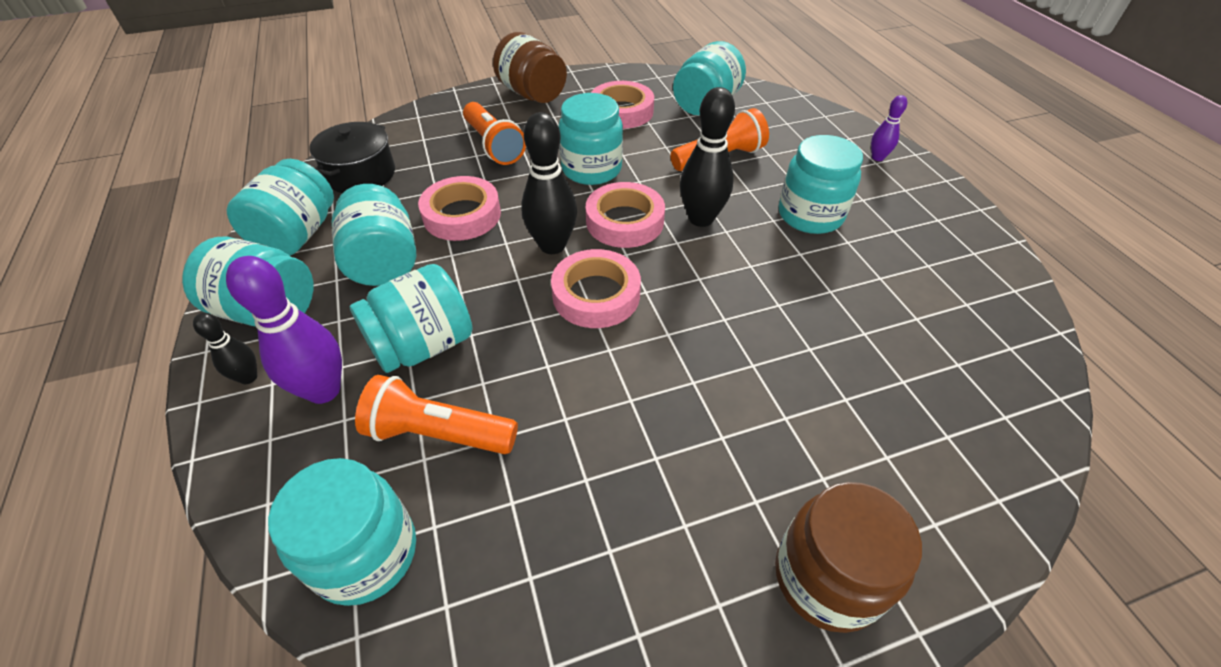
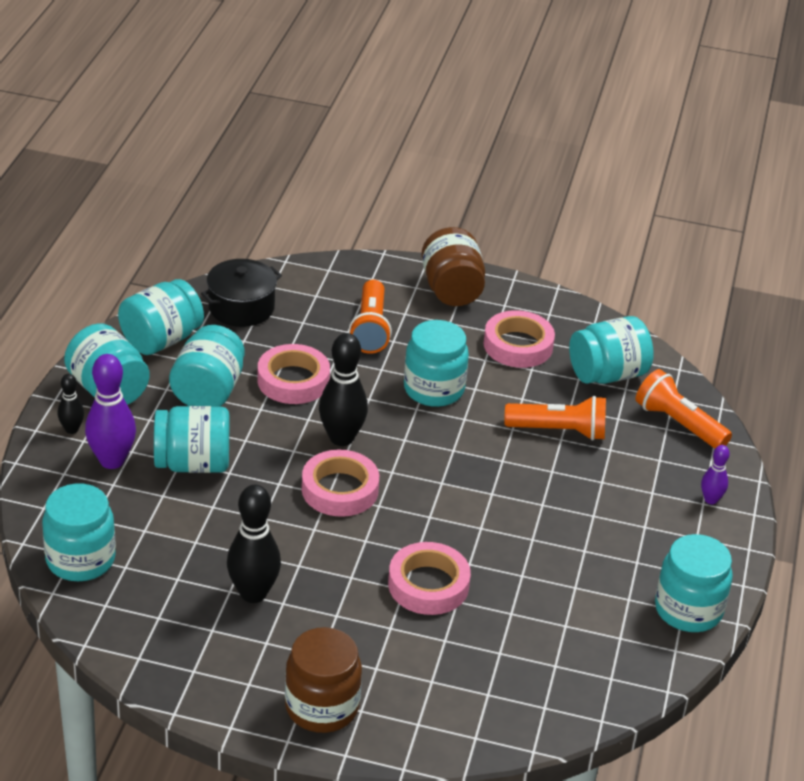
camera: 30 degrees right, 10 degrees down
(438, 433) = (163, 521): orange flashlight -> orange flashlight (678, 424)
(624, 221) = (416, 446): pink tape -> pink tape (428, 585)
(701, 219) = (482, 474): black bowling pin -> black bowling pin (253, 593)
(810, 215) = (579, 516): turquoise jar -> turquoise jar (688, 610)

